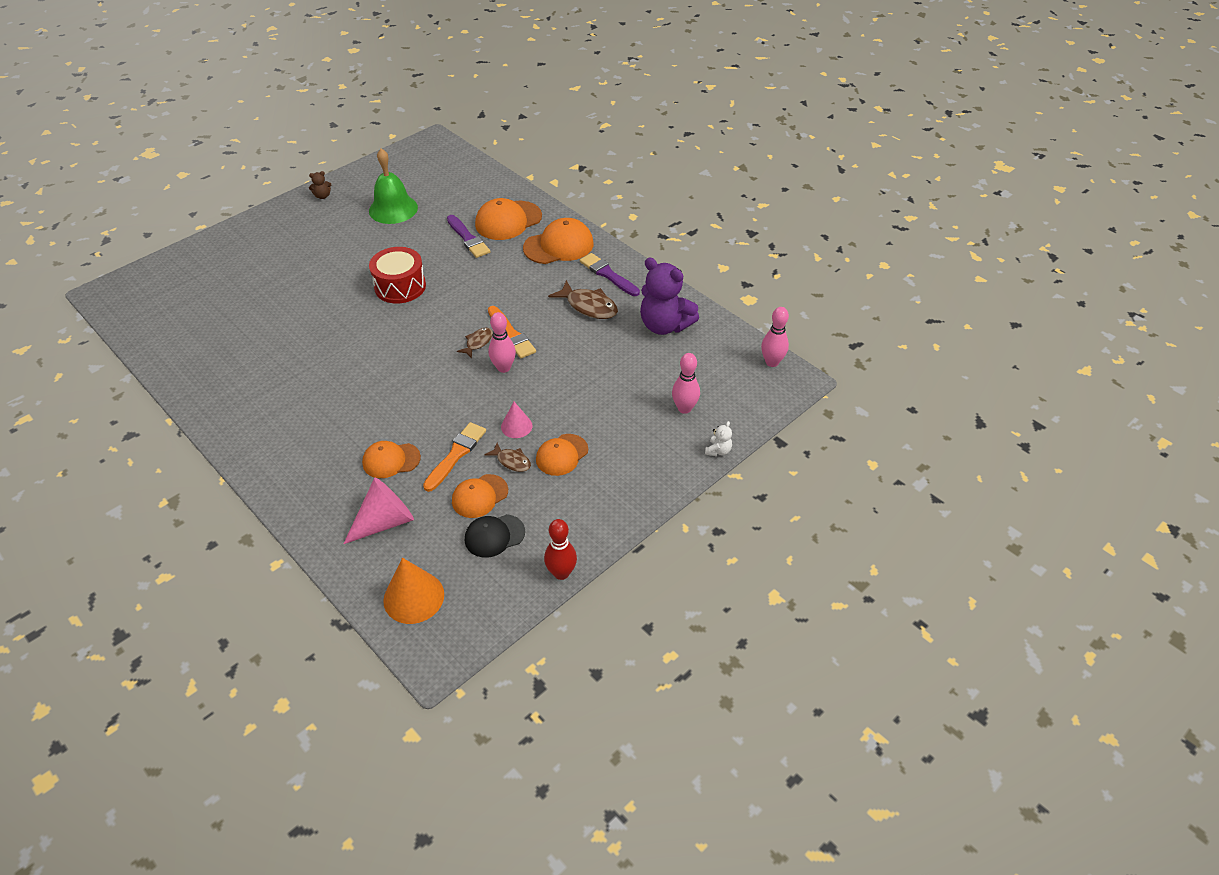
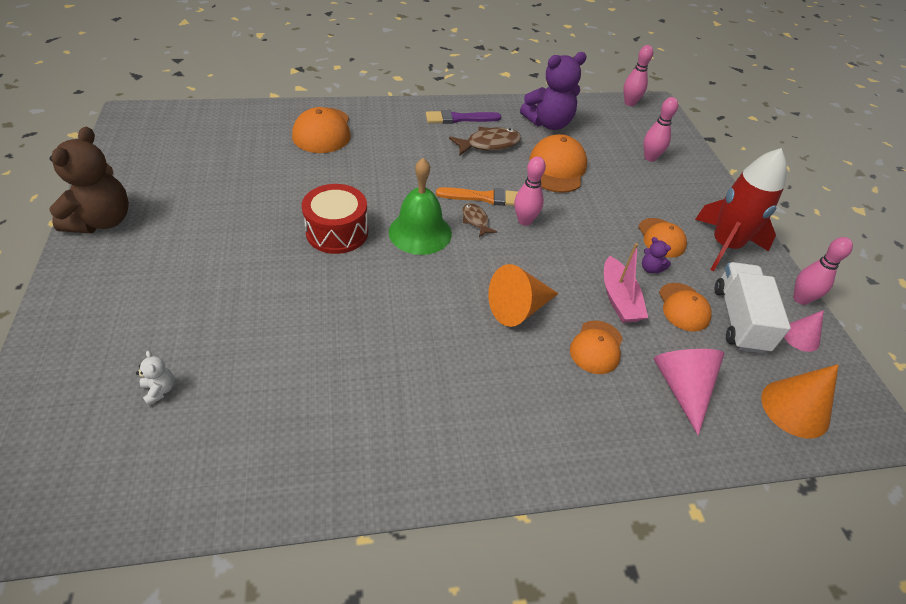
camera: 60 degrees left, 0 degrees up
(322, 196) = (102, 221): brown teddy bear -> brown teddy bear, size x2.42
(393, 209) = (204, 184): green bell -> green bell (420, 232)
(398, 405) = (518, 308): none -> orange cone
(456, 454) = (619, 299): orange brush -> pink boat
(468, 239) = (318, 162): purple brush -> none
(494, 536) = (739, 319): black cap -> white truck
(512, 461) = (650, 268): brown fish -> purple teddy bear
(516, 426) = (607, 247): pink cone -> pink cone (800, 337)
(558, 246) = (392, 123): orange cap -> orange cap (557, 168)
(561, 573) = (800, 299): red bowling pin -> pink bowling pin
(592, 500) = (725, 246): none -> red rocket
(718, 451) = (706, 165): white teddy bear -> white teddy bear (160, 390)

